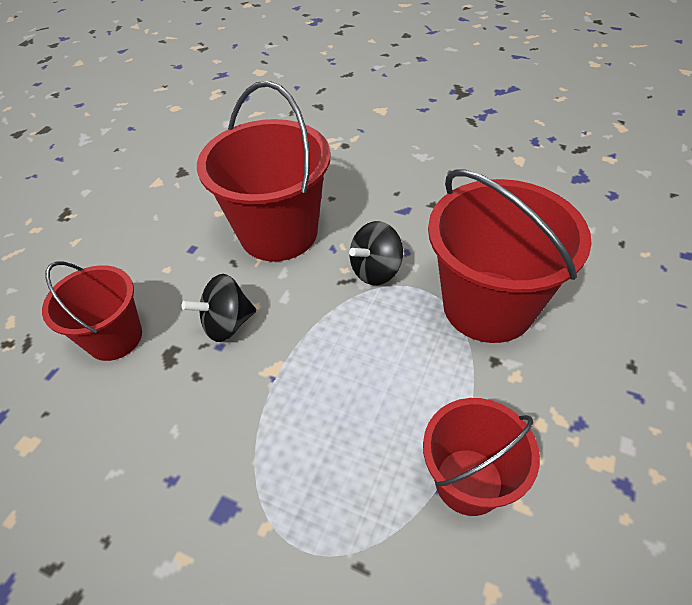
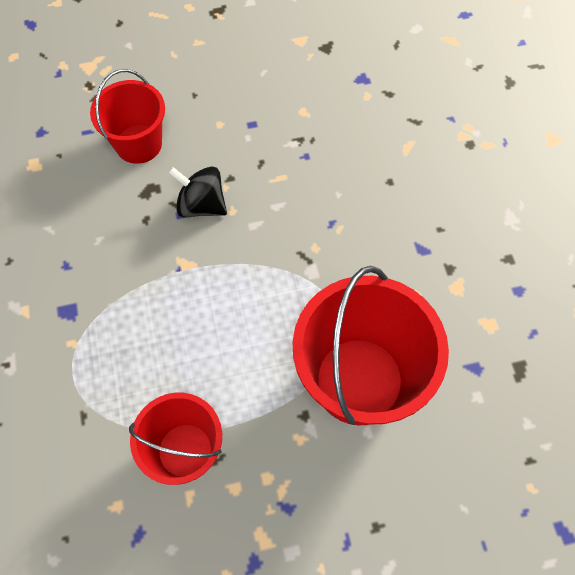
camera: 50 degrees right, 15 degrees up
(278, 233) = (316, 171): red bucket -> none
(376, 270) = (332, 272): black spinning top -> none

